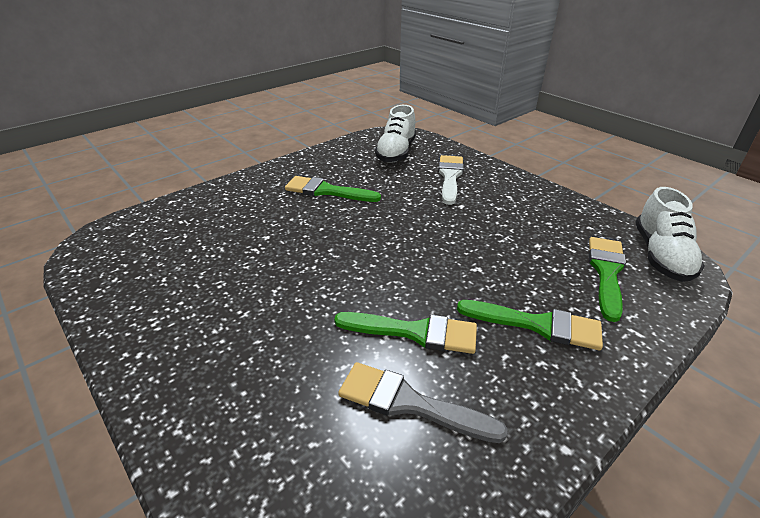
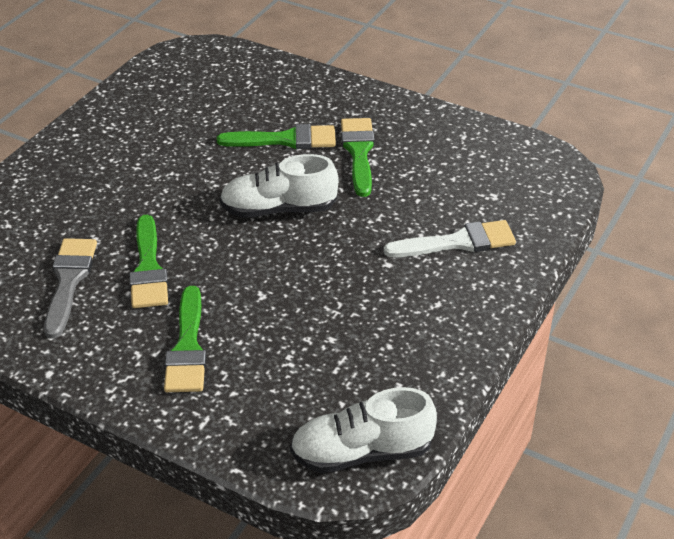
camera: 70 degrees right, 5 degrees up
(396, 152) = (497, 181): white shoe -> white shoe (279, 209)
(606, 272) = (300, 400): green brush -> green brush (285, 140)

